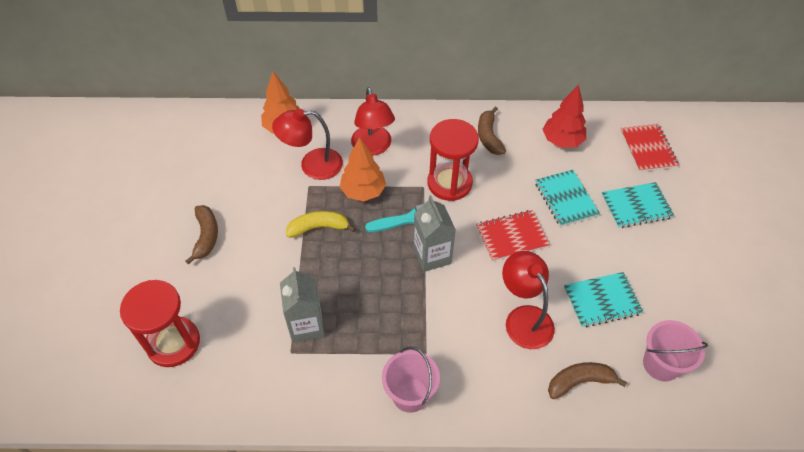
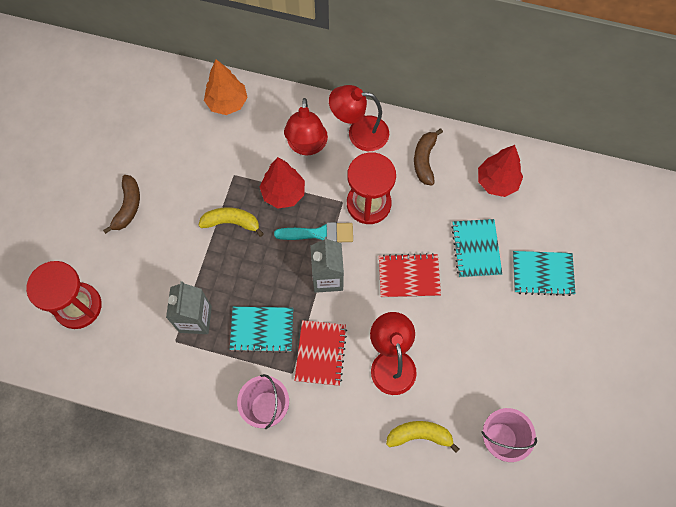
camera: 15 degrees right, 15 degrees up
(312, 165) = (243, 153): red lamp -> red lamp (359, 133)
(363, 191) = (283, 193): orange tree -> red tree
(579, 382) = (419, 435): brown banana -> yellow banana
(601, 301) = (470, 363): turquoise notebook -> turquoise notebook (262, 329)
(647, 149) = (581, 212): red notebook -> red notebook (320, 353)

